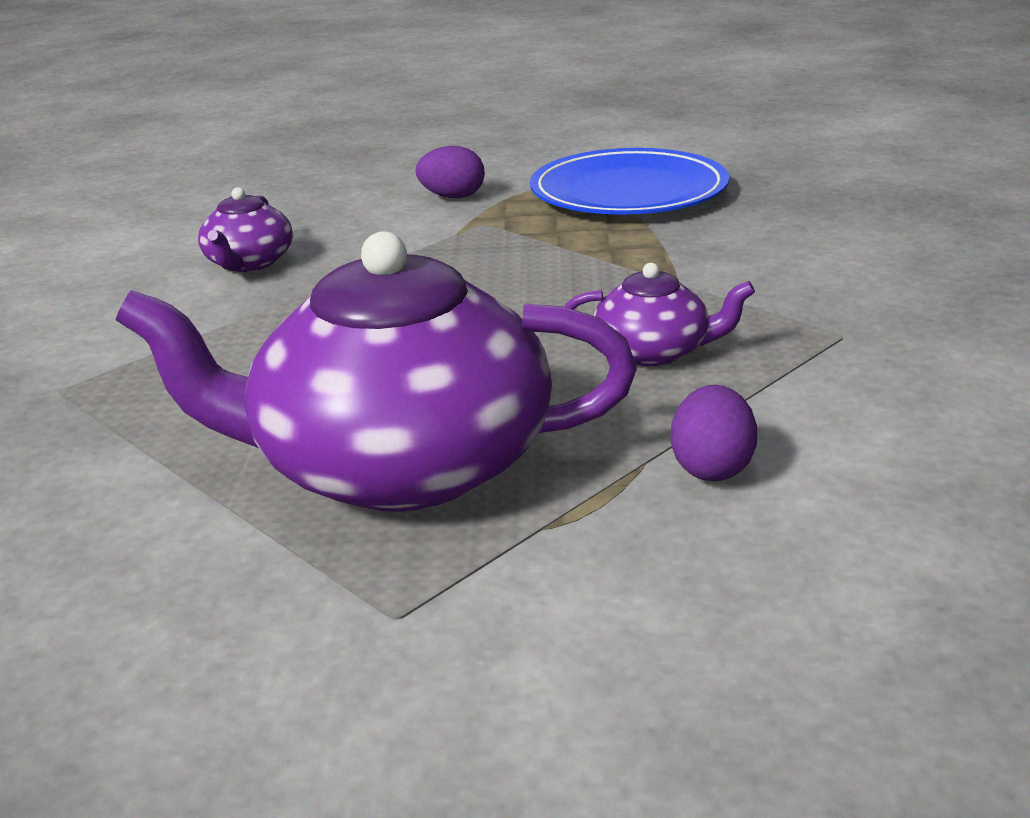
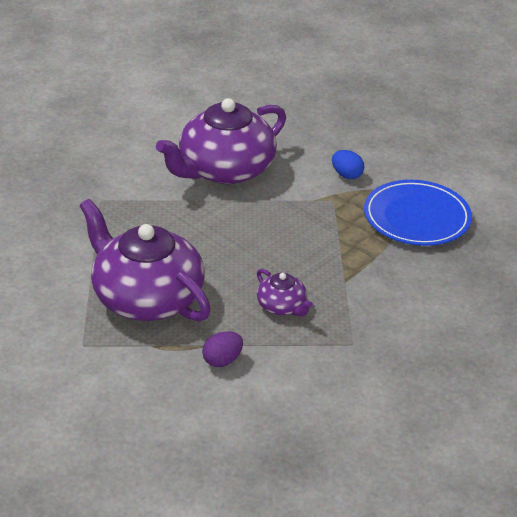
camera: 40 degrees right, 10 degrees up
(249, 263) = (225, 170): purple teapot -> purple teapot, size x2.23
(453, 197) = (346, 175): purple egg -> blue egg

